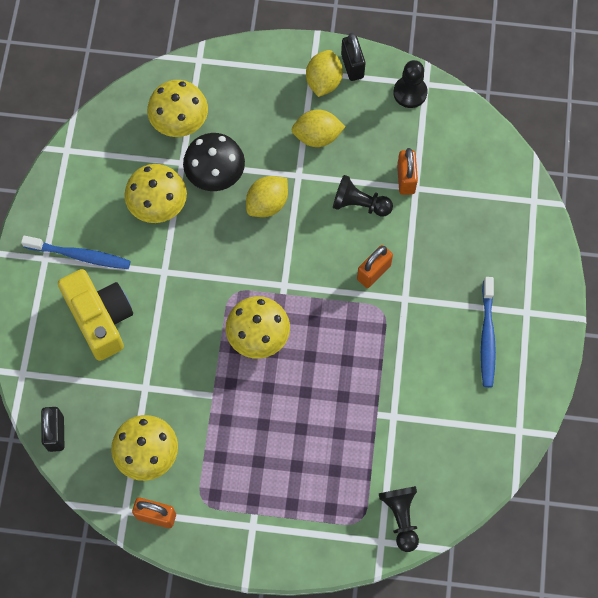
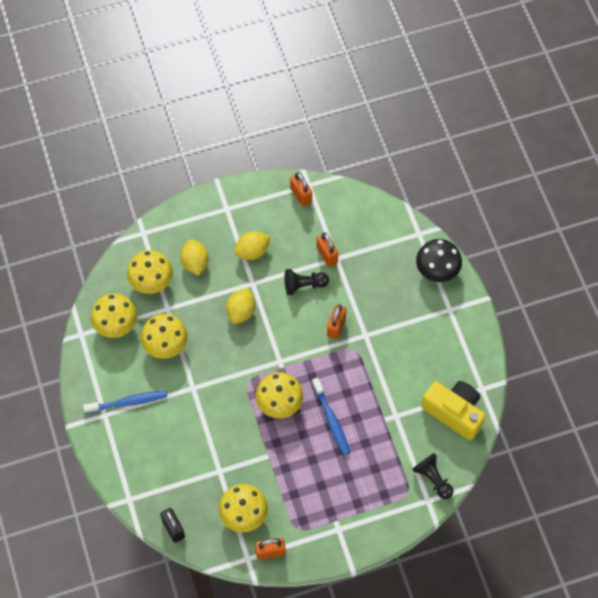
camera: 25 degrees left, 5 degrees down
(100, 319) = (165, 439): yellow camera -> yellow camera (454, 412)
(112, 155) = (116, 324): none -> yellow mushroom
(215, 174) = (195, 306): black mushroom -> black mushroom (437, 269)
(323, 82) = (238, 212): yellow lemon -> yellow lemon (195, 263)
(352, 66) = (252, 193): black padlock -> none
(410, 93) = (301, 195): black pawn -> orange padlock
(487, 336) = (432, 336): blue toothbrush -> blue toothbrush (331, 420)

